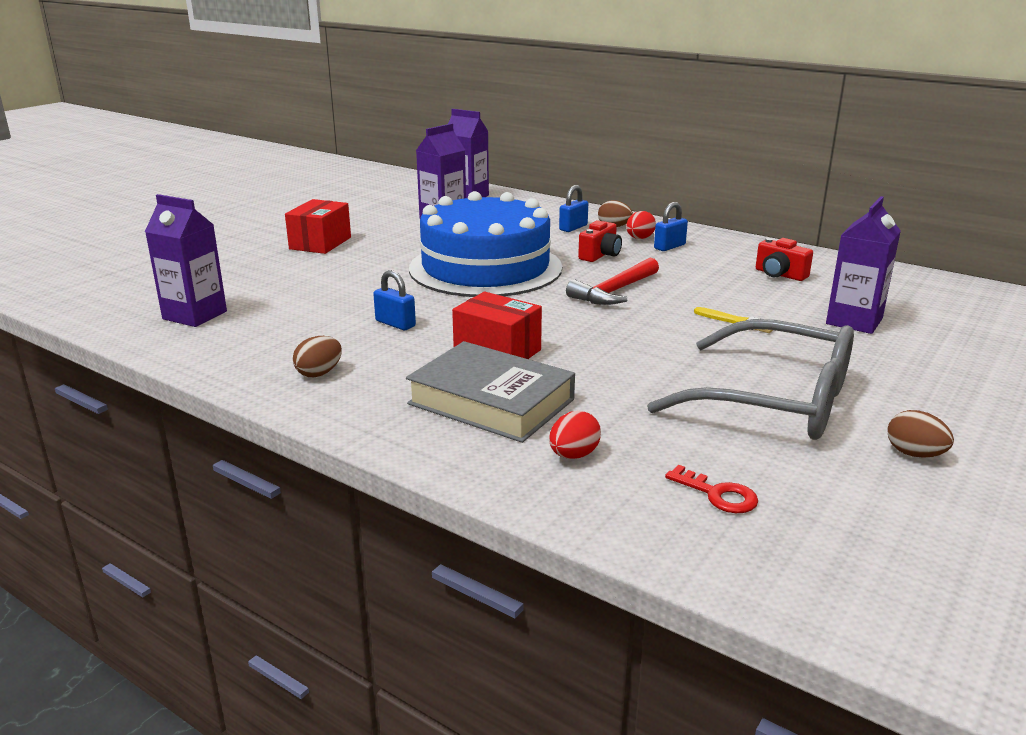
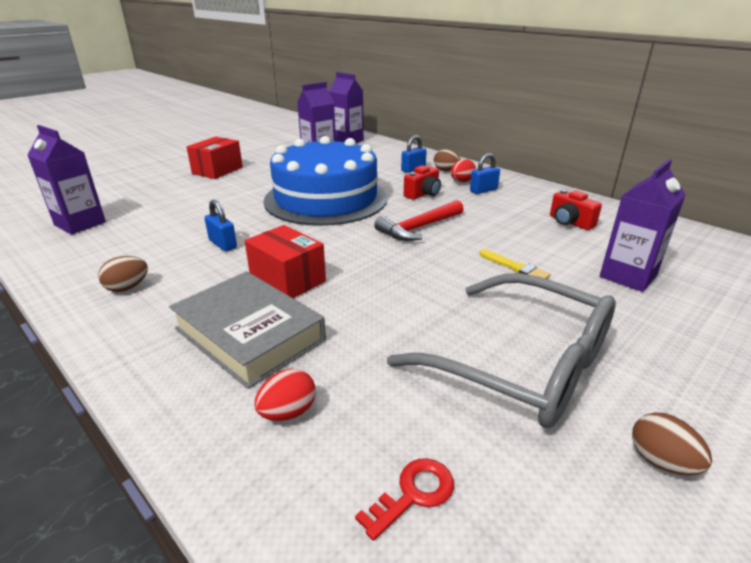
camera: 10 degrees right, 5 degrees up
(718, 494) = (413, 494): red key -> red key turned 90 degrees counterclockwise

